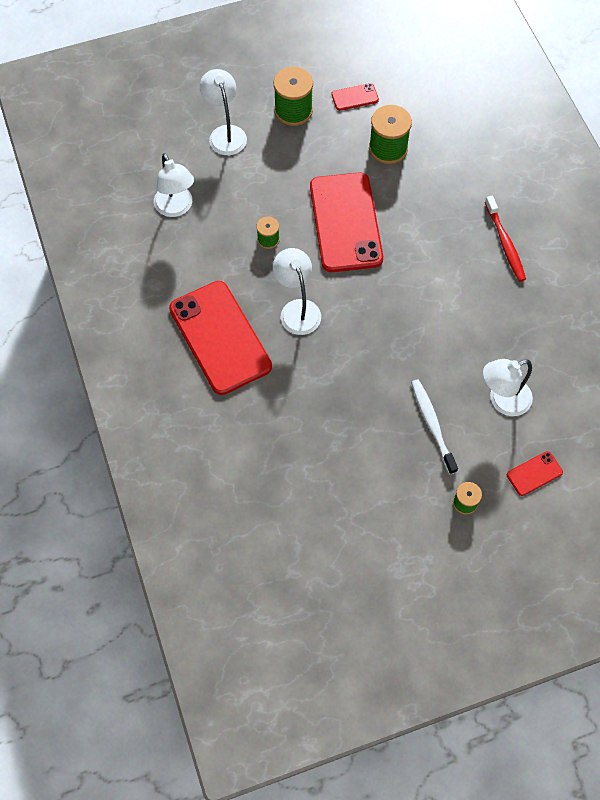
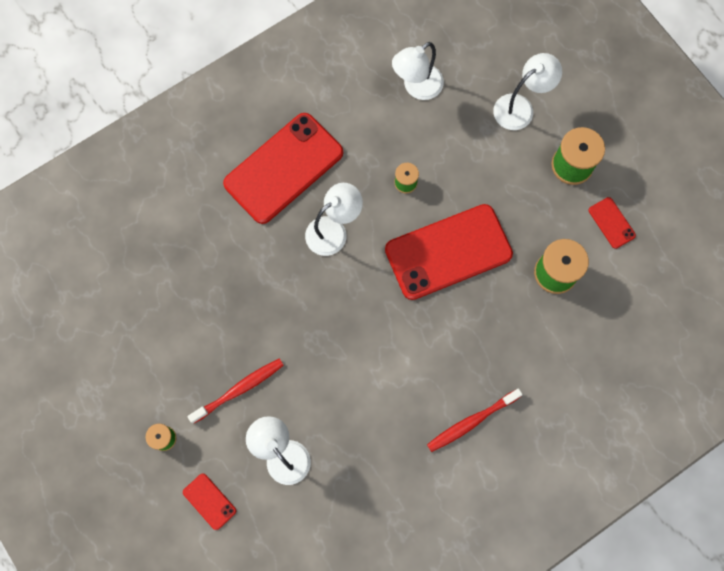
camera: 75 degrees right, 10 degrees up
(432, 424) = (239, 389): white toothbrush -> red toothbrush

